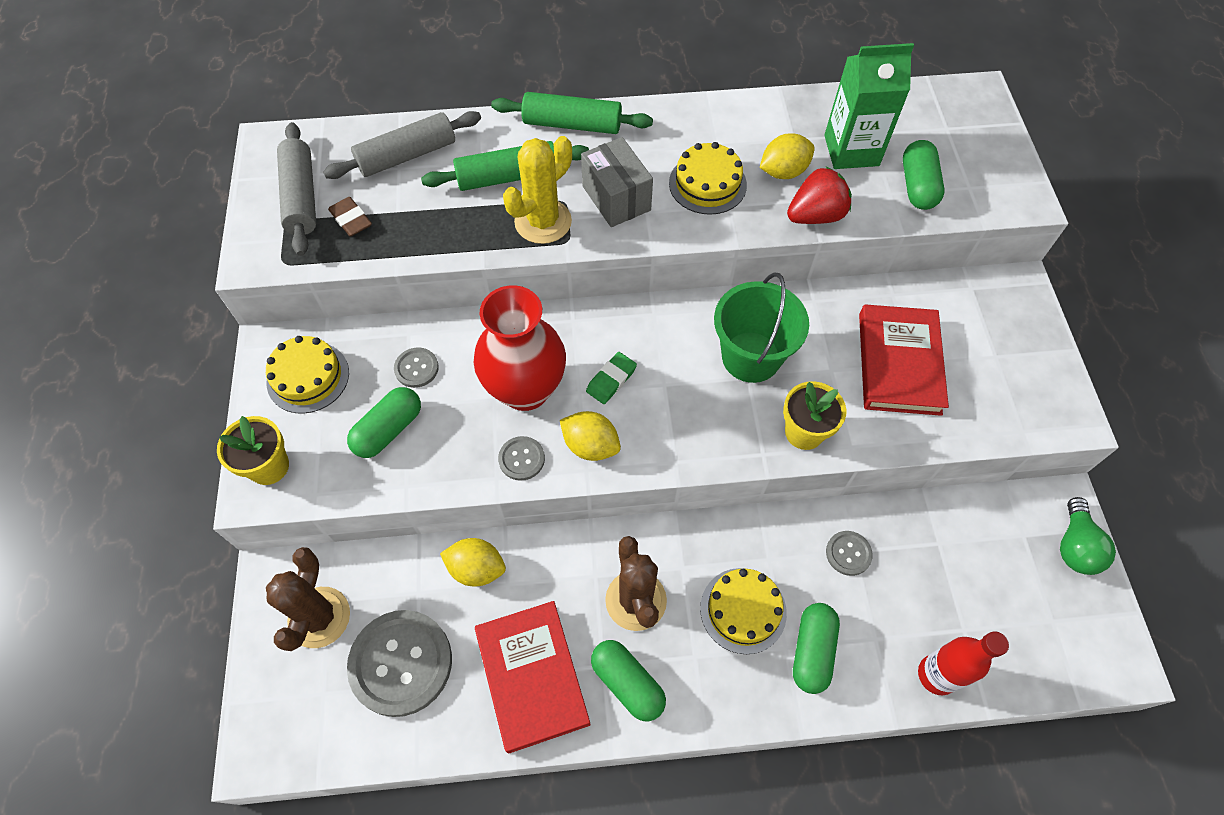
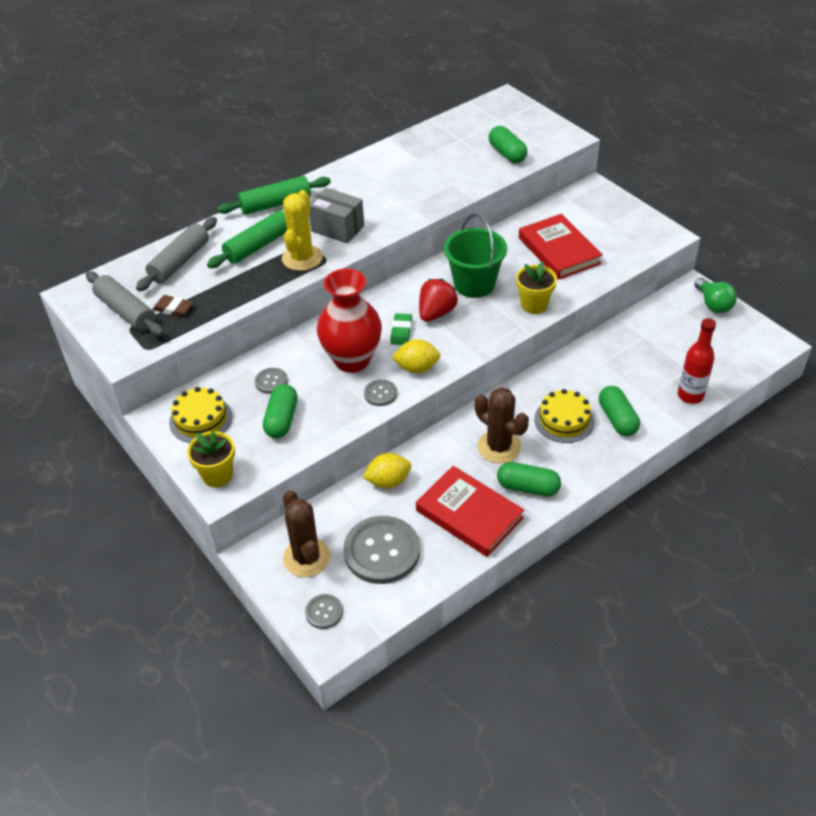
camera: 30 degrees left, 15 degrees down
(707, 184) = (387, 200): yellow cake -> none
(783, 172) = (426, 177): yellow lemon -> none
(815, 215) = (462, 190): red strawberry -> red strawberry (436, 313)
(848, 553) = (600, 365): grey button -> grey button (324, 612)
(851, 150) = (456, 152): green carton -> none

